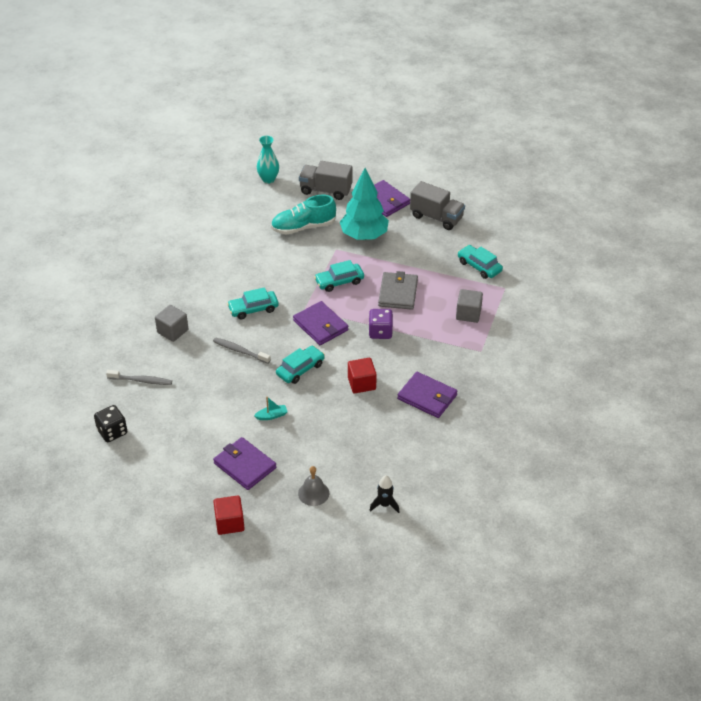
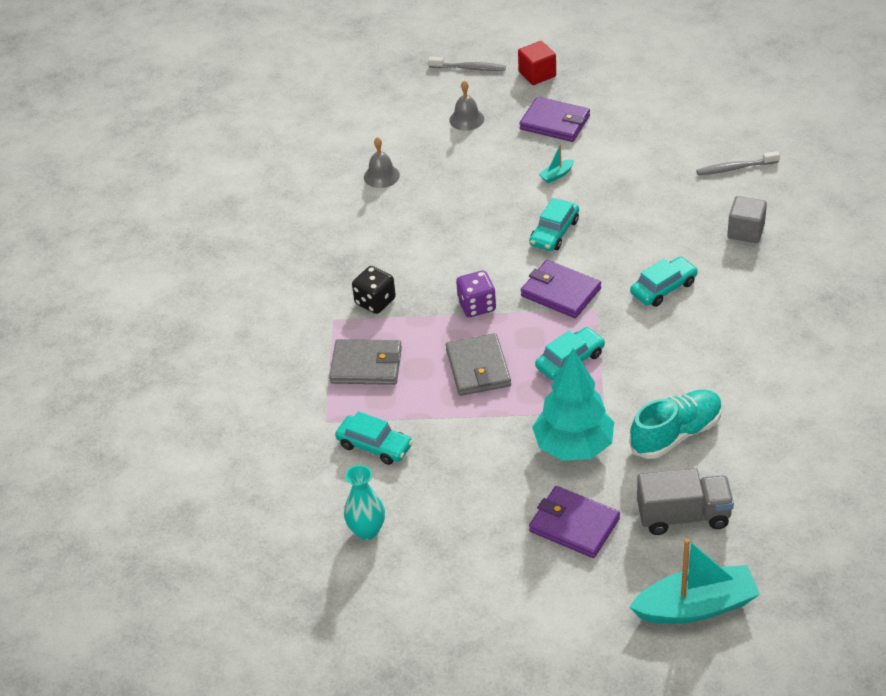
camera: 165 degrees right, 0 degrees up
(112, 432) = (722, 113): black dice -> black dice (375, 301)
(240, 351) = (643, 232): grey toothbrush -> grey toothbrush (469, 68)
(268, 179) = (793, 509): turquoise vase -> turquoise vase (367, 531)
(345, 155) = (696, 607): none -> turquoise boat
(361, 383) = (469, 237): red cube -> none
(384, 505) = (386, 129): black rocket -> none
(406, 458) = (381, 176): none -> grey bell
(427, 397) = (382, 244): purple wallet -> none
(436, 217) = (474, 517): grey truck -> none
(468, 314) = (366, 365): grey cube -> grey wallet

